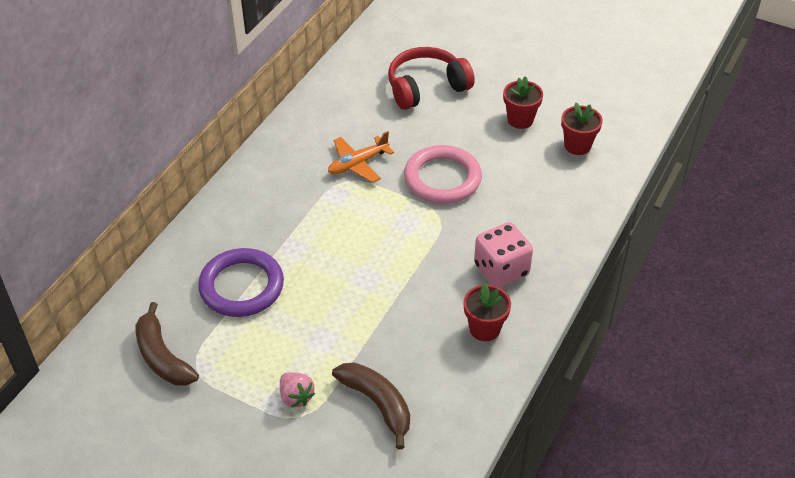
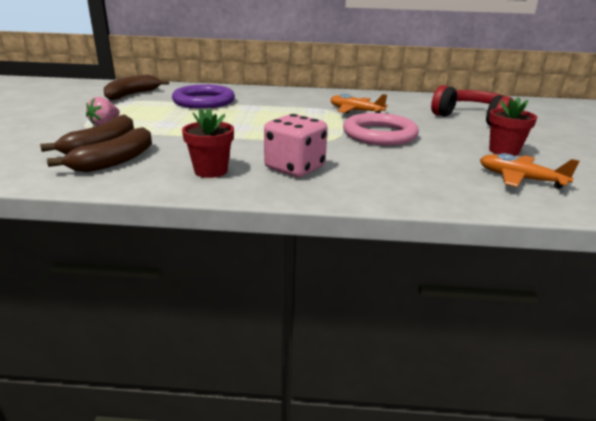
camera: 65 degrees right, 20 degrees down
(429, 396) = (115, 161): none -> brown banana
(577, 145) = (520, 179): red flower pot -> orange plane

